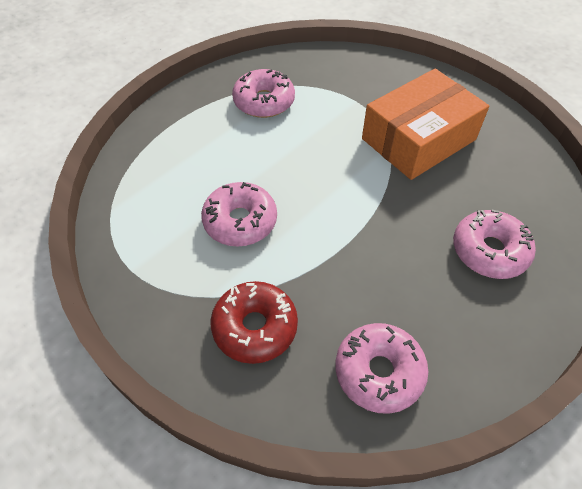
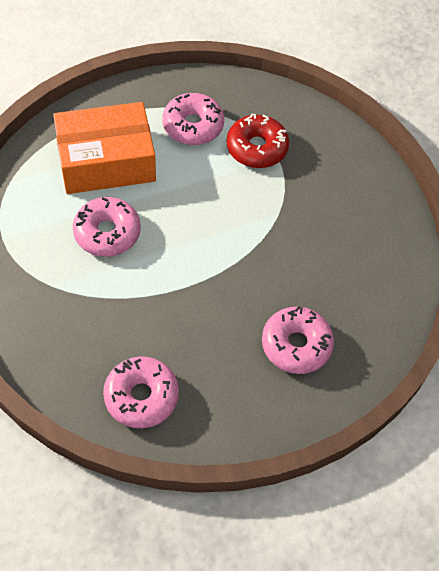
camera: 20 degrees right, 5 degrees up
(255, 327) = (70, 323): red donut -> red donut (256, 148)
(418, 139) = (309, 219): orange box -> orange box (106, 161)

